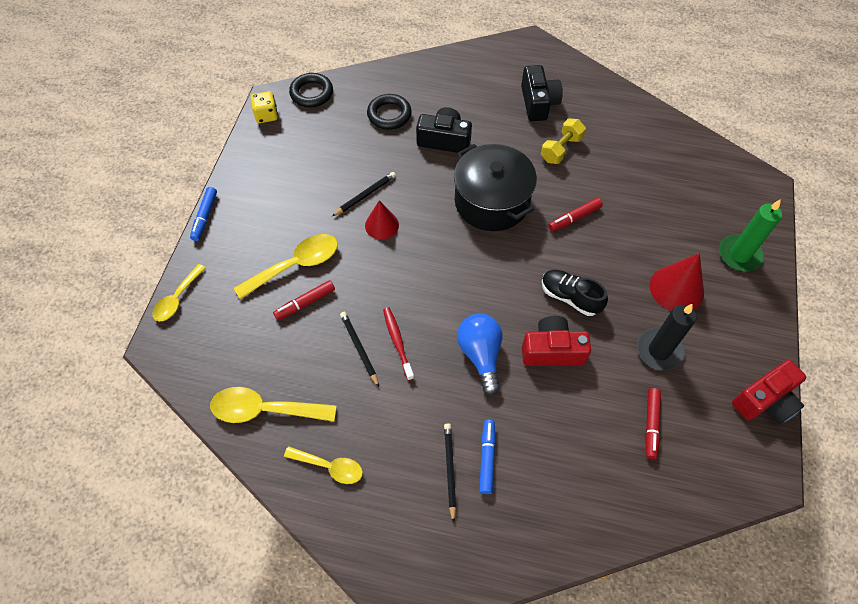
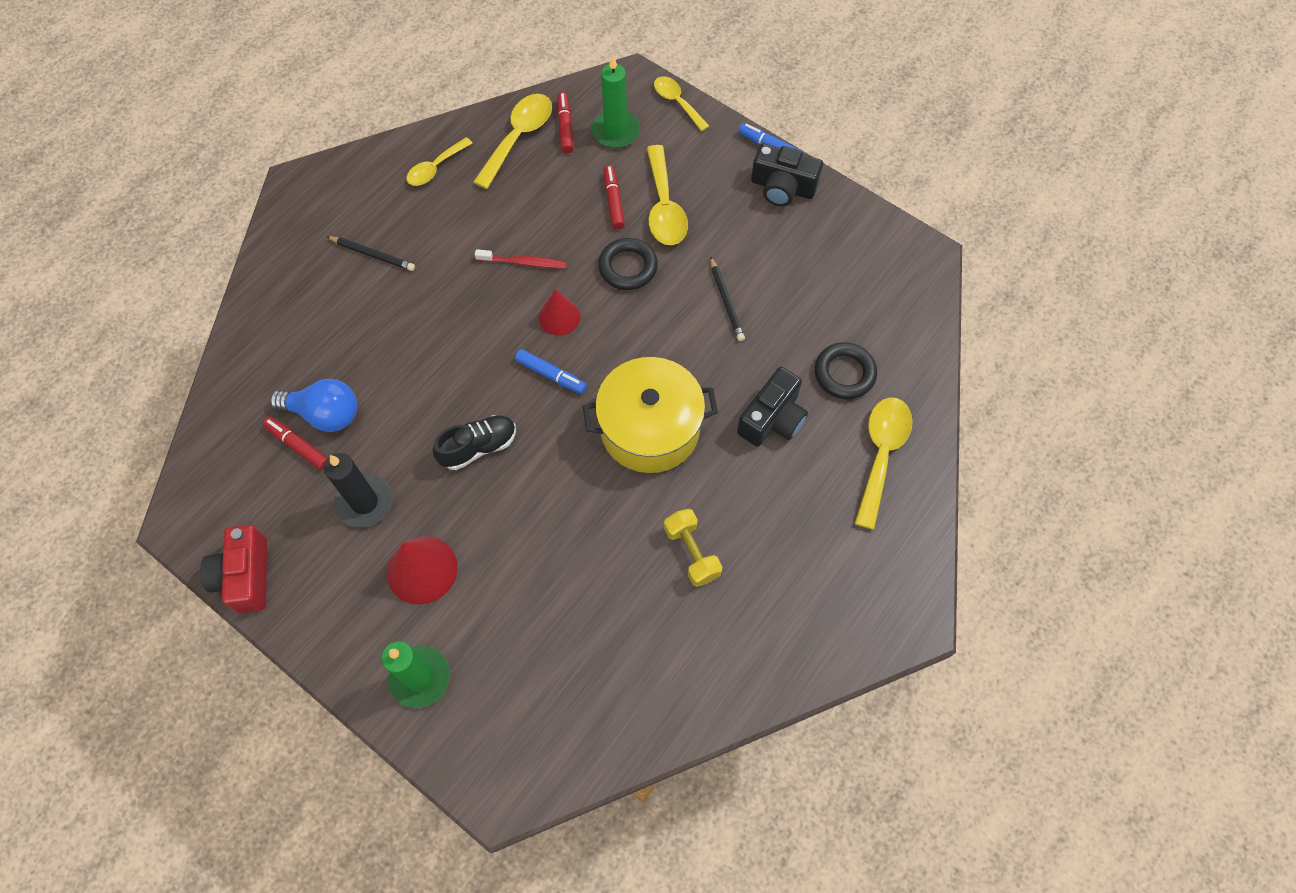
camera: 115 degrees right, 5 degrees up
(228, 333) = (615, 131): none -> green candle
(266, 115) = (900, 243): yellow dice -> none
(311, 93) = (920, 301): black ring -> black ring (628, 267)
(359, 348) = (536, 228): black pencil -> none
(381, 225) = (675, 302): red cone -> red cone (559, 317)
(437, 82) = (881, 455): none -> yellow spoon
(480, 355) = (465, 329): blue light bulb -> blue light bulb (325, 414)
(487, 458) = (363, 288): blue marker -> blue marker (551, 375)
(491, 201) = (650, 428): black pot -> yellow pot
(538, 103) = (787, 567): black camera -> black camera (782, 187)
(552, 350) = (430, 397): red camera -> none
(574, 218) = (578, 509): red marker -> red marker (565, 127)

